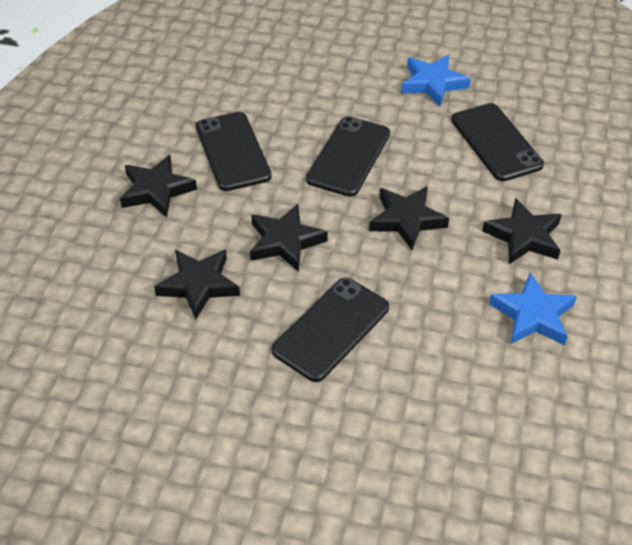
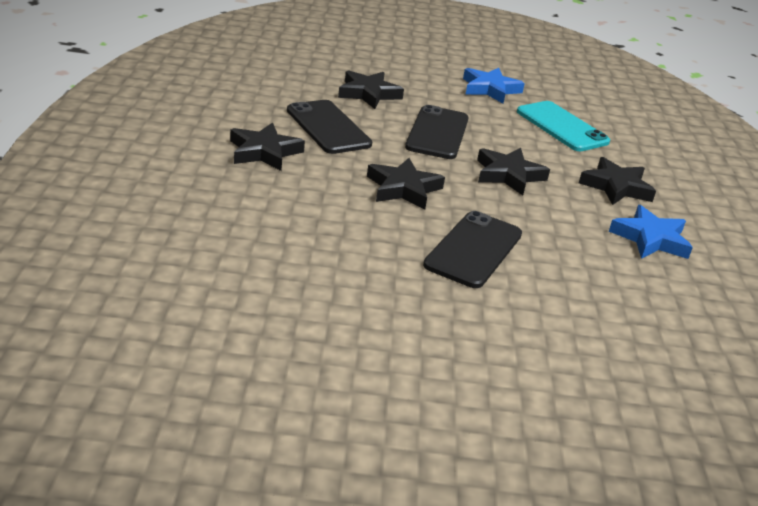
camera: 15 degrees left, 15 degrees down
(199, 285) = (332, 219): black star -> black star (368, 94)
(496, 142) = (562, 127): black phone -> turquoise phone

